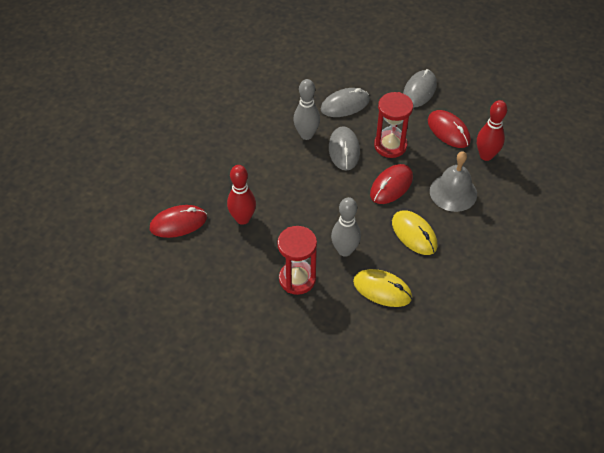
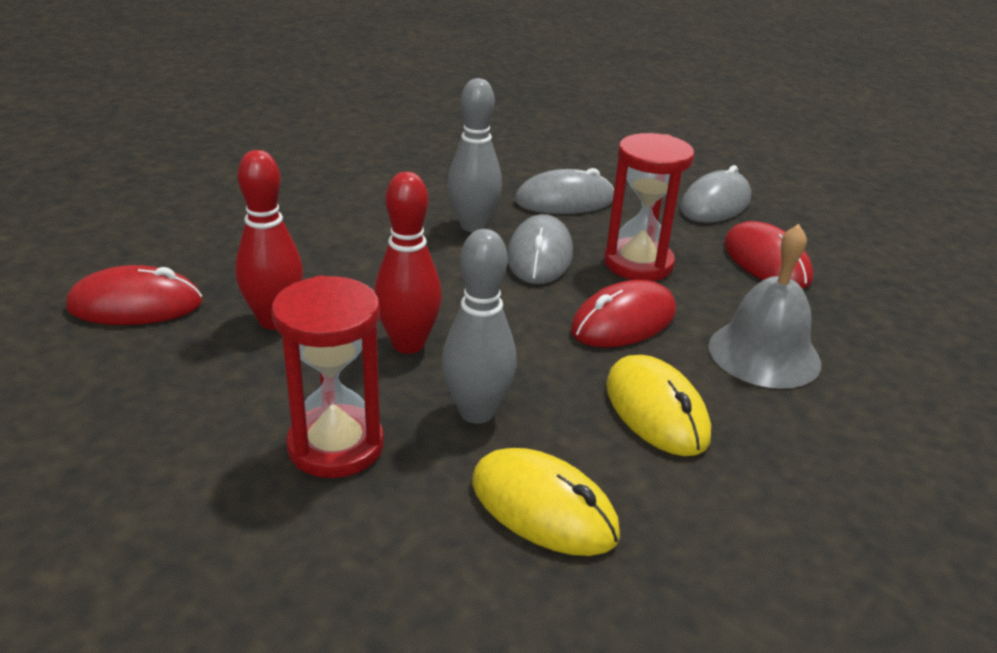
camera: 10 degrees right, 20 degrees down
(486, 155) = (846, 308): red bowling pin -> red bowling pin (408, 344)

